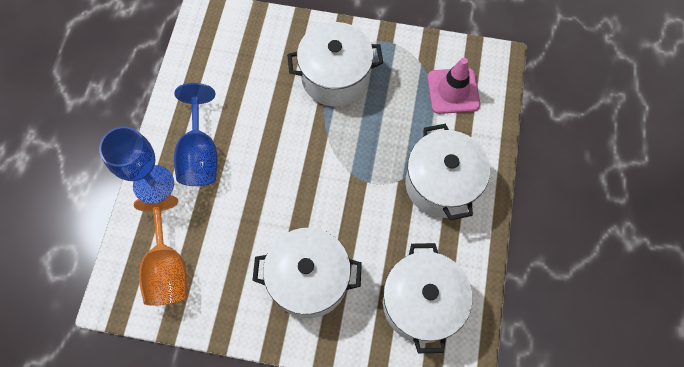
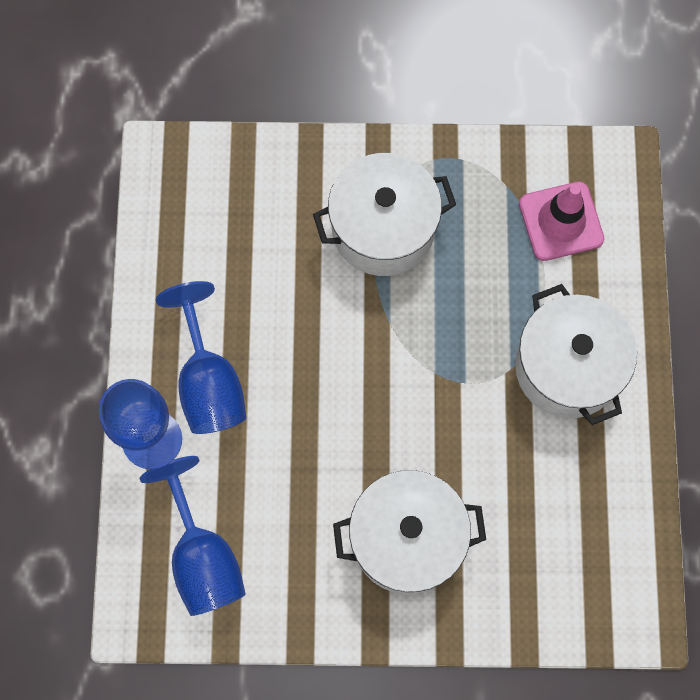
camera: 10 degrees left, 5 degrees up
(167, 267) = (202, 557): orange goblet -> blue goblet
(421, 303) = (568, 544): white pot -> none

